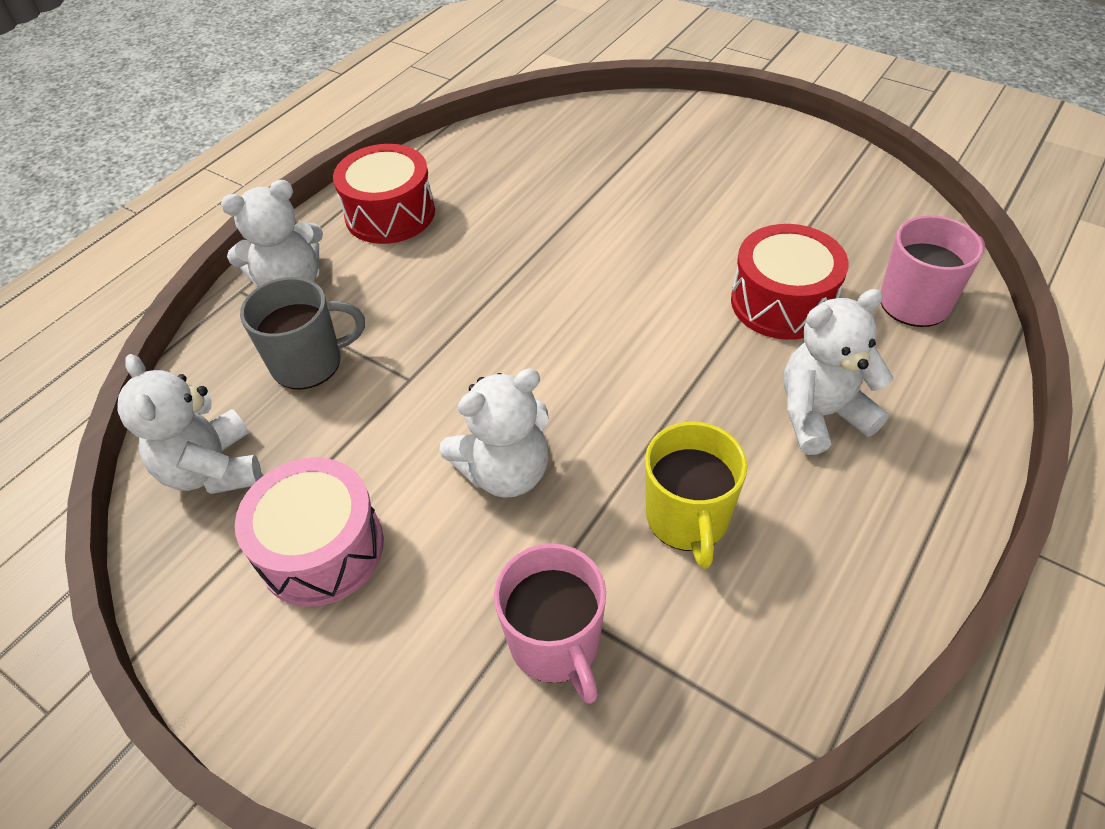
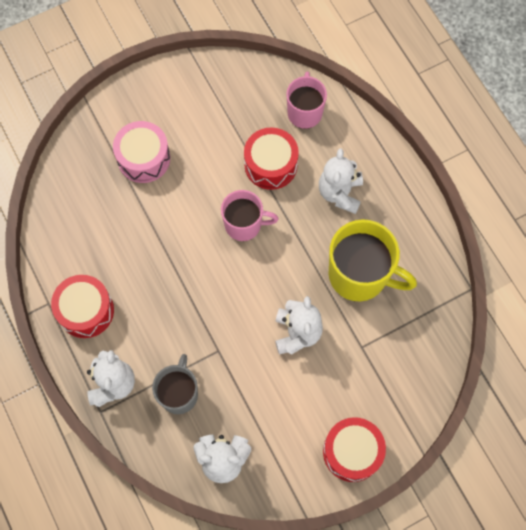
camera: 65 degrees left, 20 degrees up
(303, 680) = (352, 452): none -> red drum
(321, 549) = (294, 425): pink drum -> pink drum (143, 158)
(556, 643) = (386, 352): pink mug -> pink mug (244, 224)
(687, 519) = (360, 275): yellow mug -> yellow mug, size x1.58

